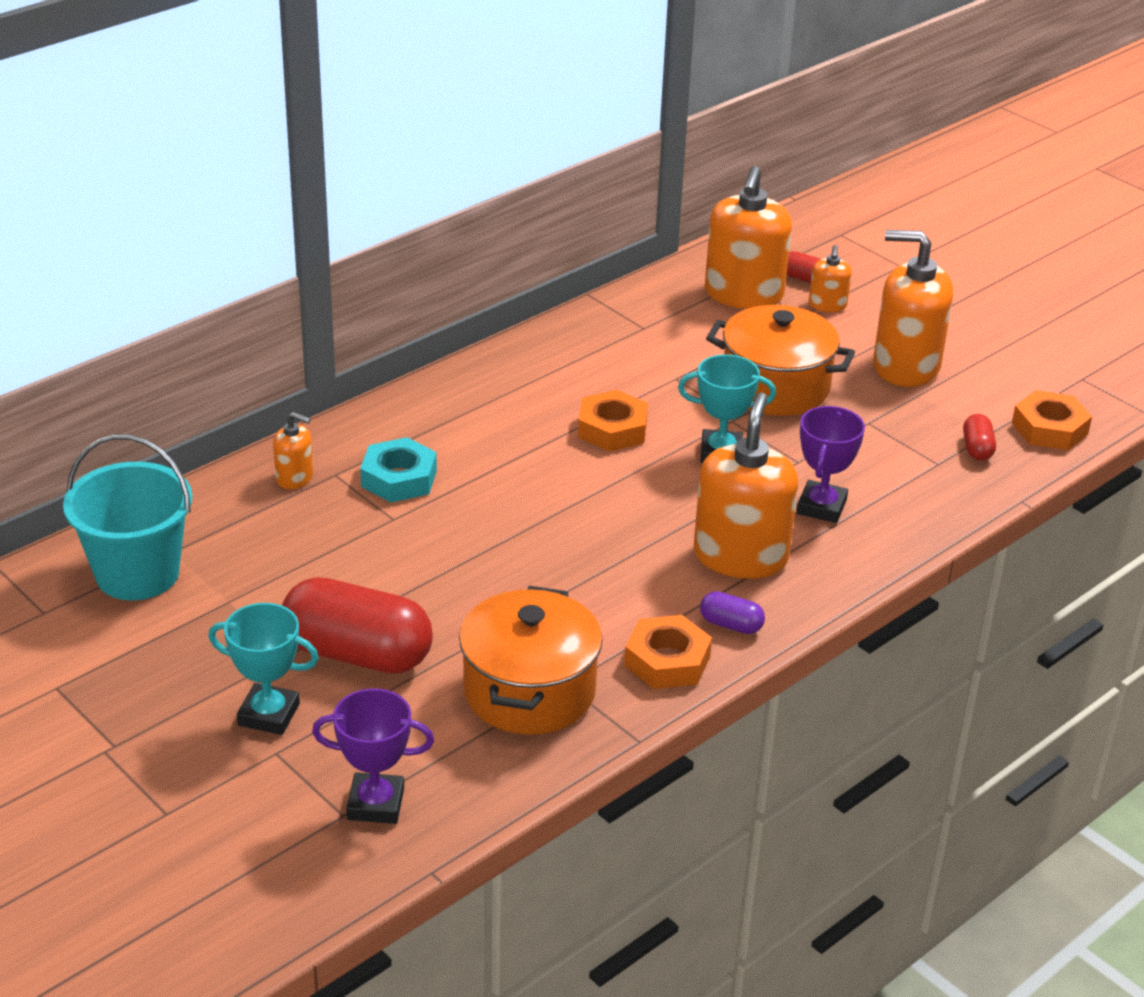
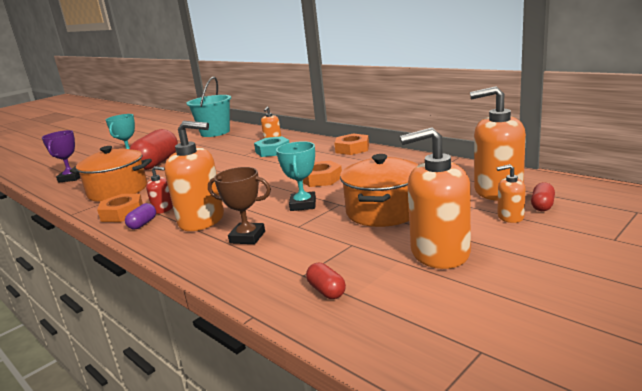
camera: 90 degrees right, 15 degrees down
(669, 608) = (163, 209): none -> red soap dispenser
(821, 507) = (247, 237): purple trophy -> brown trophy
(905, 366) = (439, 252): orange soap dispenser -> orange soap dispenser turned 105 degrees counterclockwise
(977, 448) = (326, 291): red capsule -> red capsule turned 60 degrees clockwise
(1049, 428) = (370, 329): orange nut -> orange nut (352, 149)

